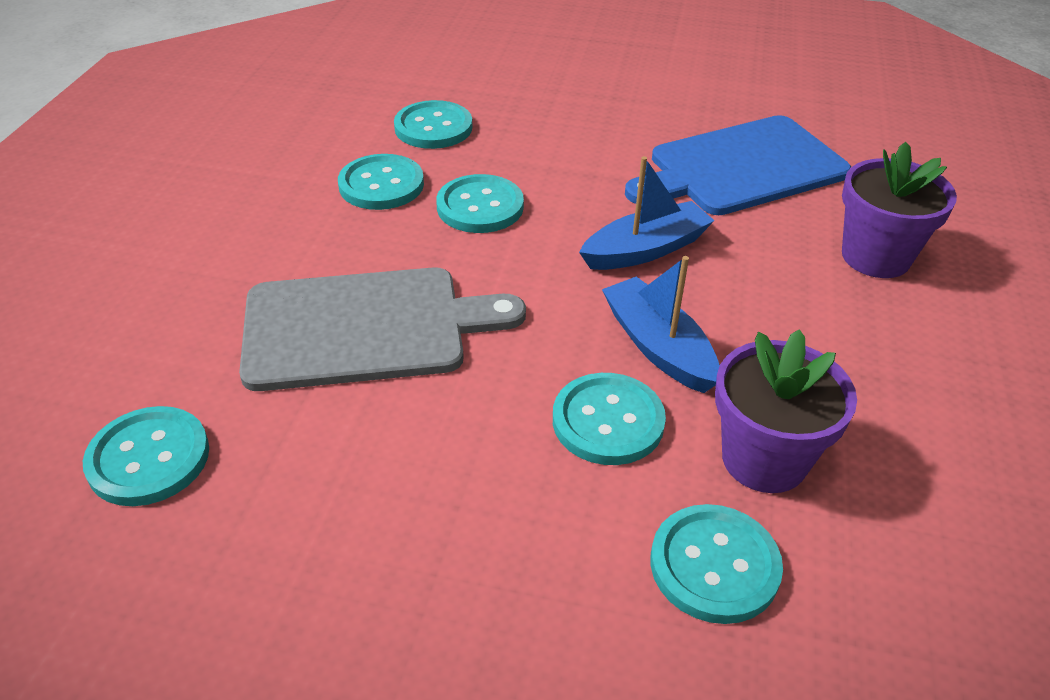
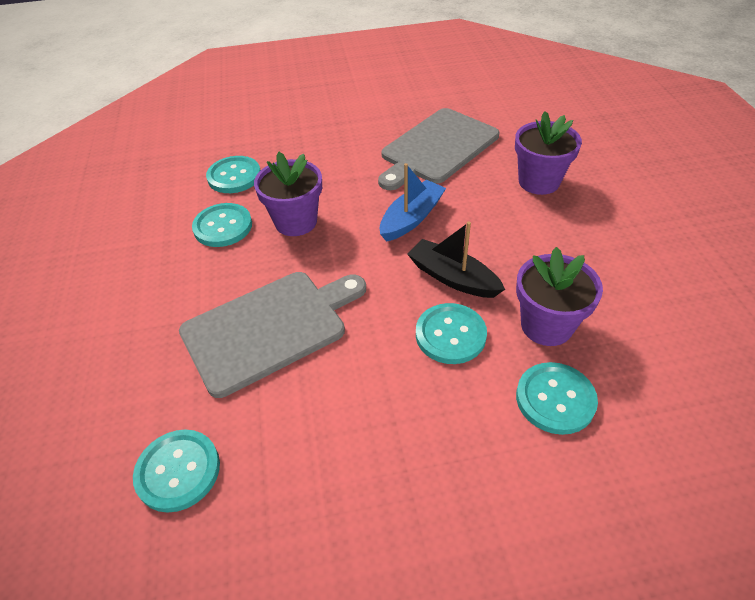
camera: 20 degrees left, 5 degrees up
(480, 207) = (296, 222): turquoise button -> purple flower pot
(658, 346) = (452, 278): blue boat -> black boat
(741, 167) = (437, 148): blue cutting board -> grey cutting board

